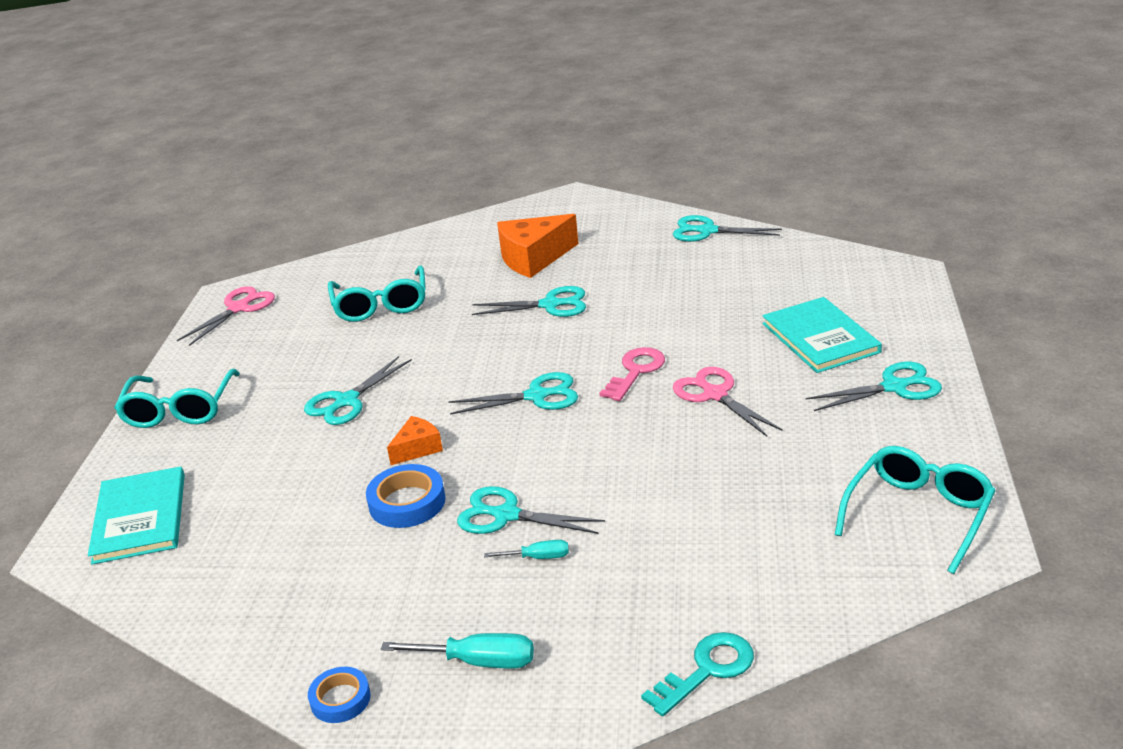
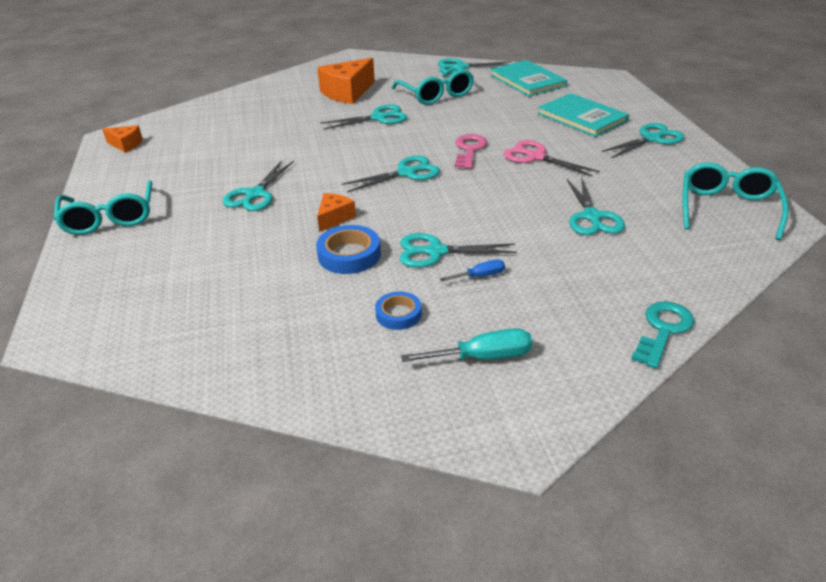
camera: 20 degrees left, 5 degrees up
(140, 518) = (114, 301): turquoise book -> turquoise book (527, 81)
(239, 308) = (126, 145): pink scissors -> orange cheese
(340, 699) = (383, 408): blue tape -> blue tape (398, 314)
(381, 305) = (246, 131): turquoise glasses -> turquoise glasses (436, 94)
(538, 557) = (480, 276): turquoise screwdriver -> blue screwdriver
(727, 498) = (592, 217): none -> turquoise scissors

